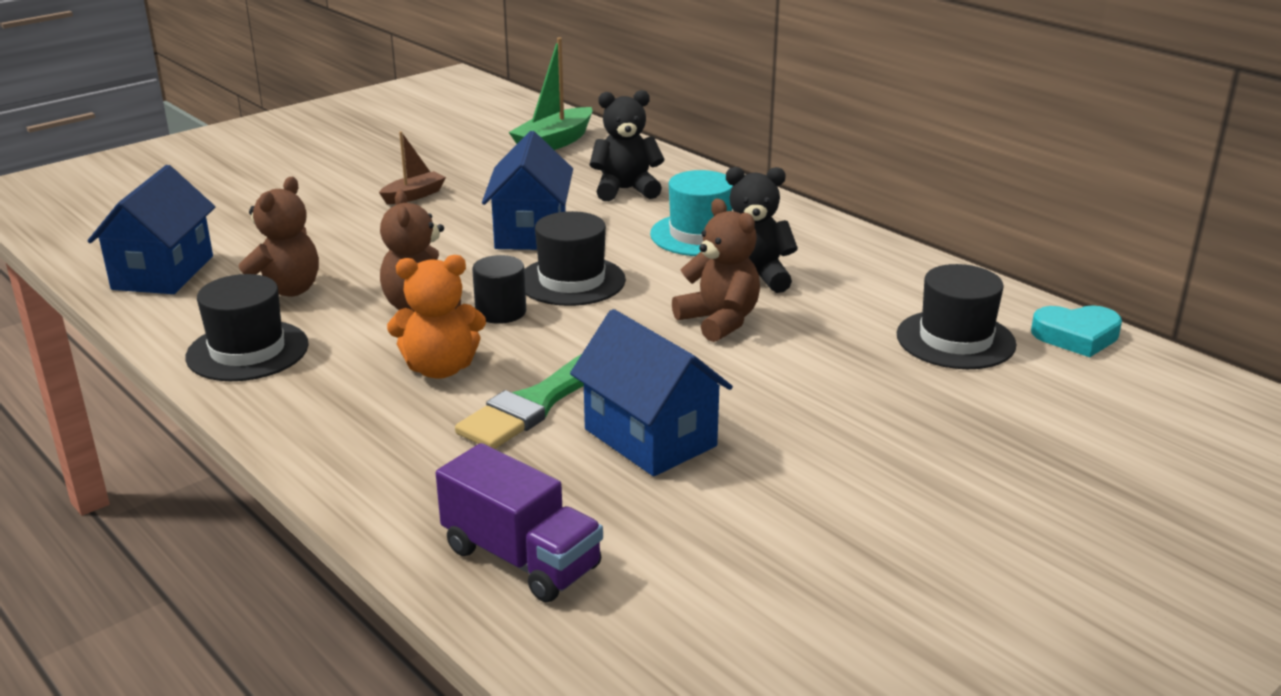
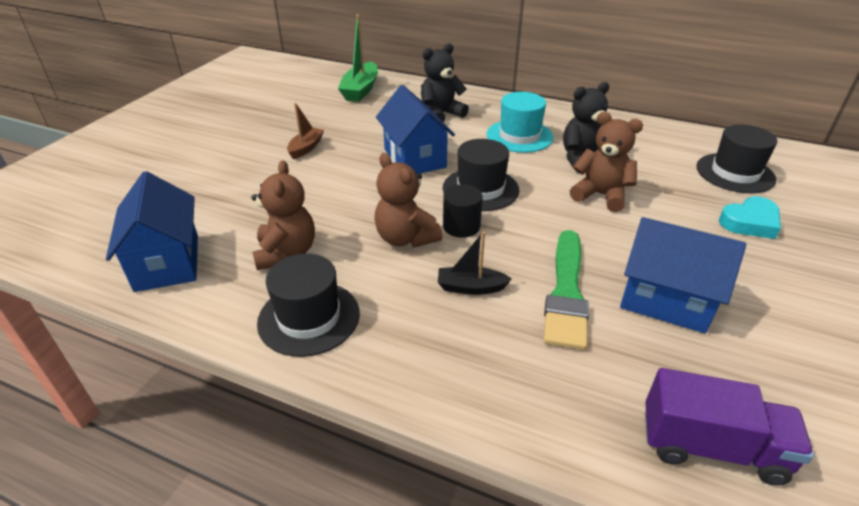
camera: 25 degrees left, 10 degrees up
(440, 368) = (470, 287): orange teddy bear -> black boat
(1076, 336) = (785, 154): turquoise heart -> turquoise heart (750, 222)

